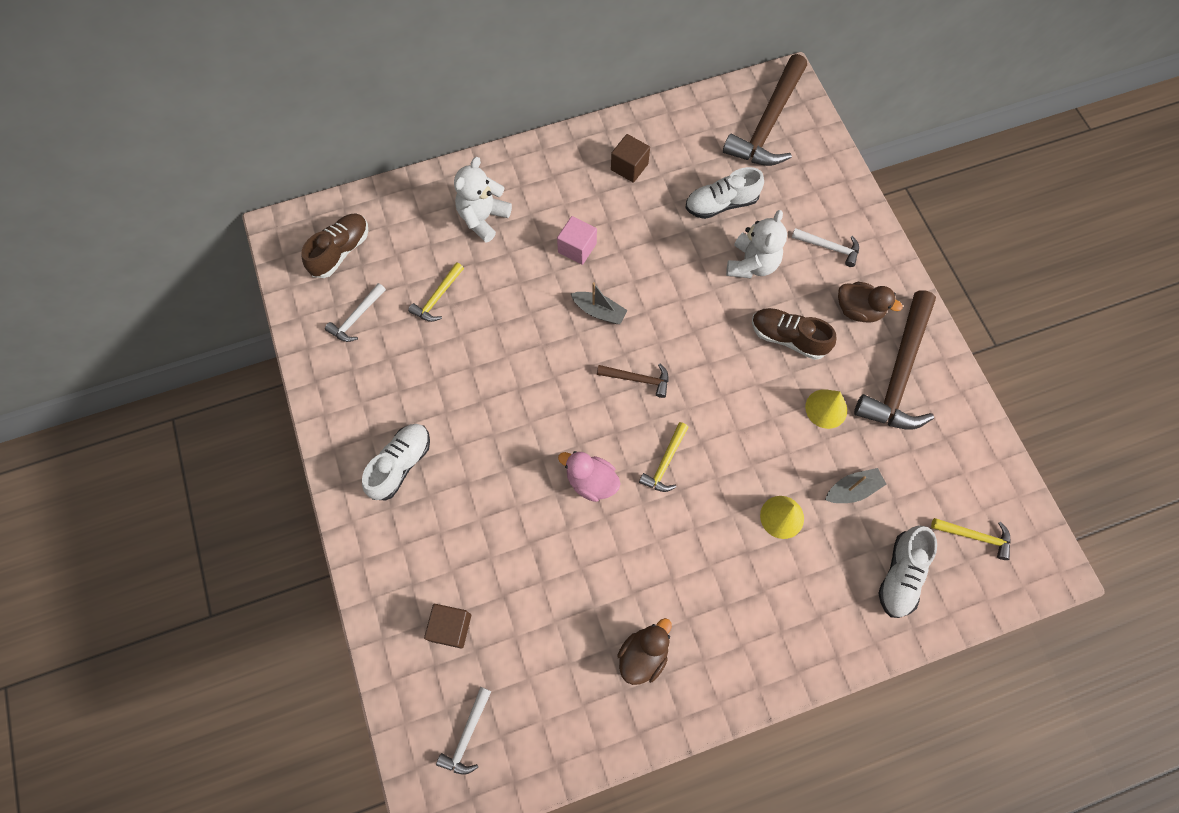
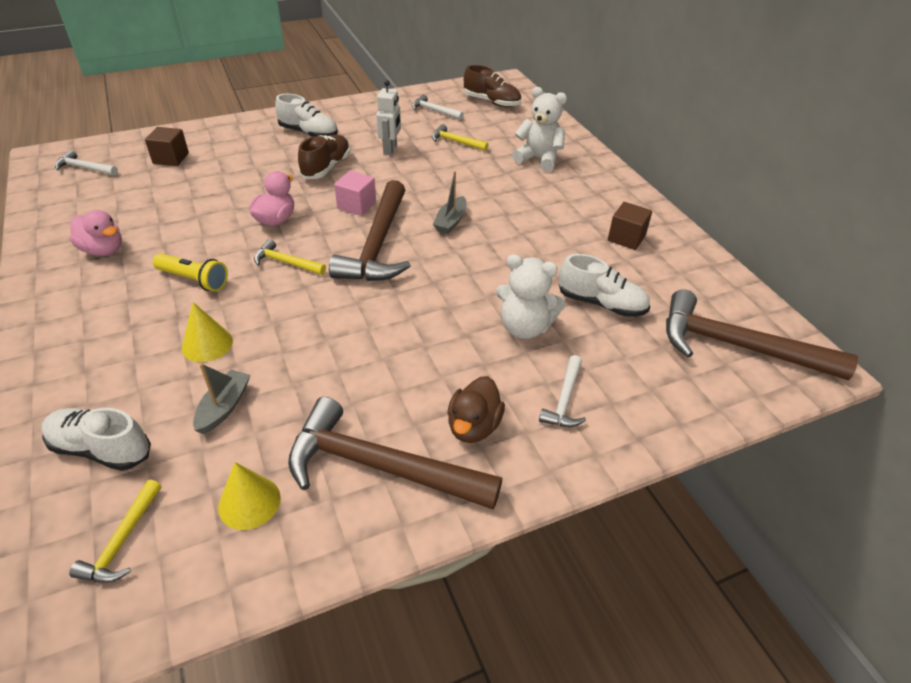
camera: 85 degrees right, 25 degrees down
(450, 368) = (390, 149): none -> white robot
(577, 248) = (519, 208): pink cube -> pink cube (356, 205)
(638, 379) = (377, 245): brown hammer -> brown hammer, size x2.11
(643, 655) = (103, 250): brown duck -> pink duck
(693, 547) = (194, 280): none -> yellow flashlight
(721, 204) = (601, 304): white shoe -> white shoe turned 135 degrees clockwise
(788, 338) = (428, 356): brown shoe -> brown shoe (326, 167)
(826, 408) = (333, 387): yellow cone -> yellow cone (249, 502)
(852, 489) = (224, 407): grey boat -> grey boat turned 135 degrees counterclockwise

